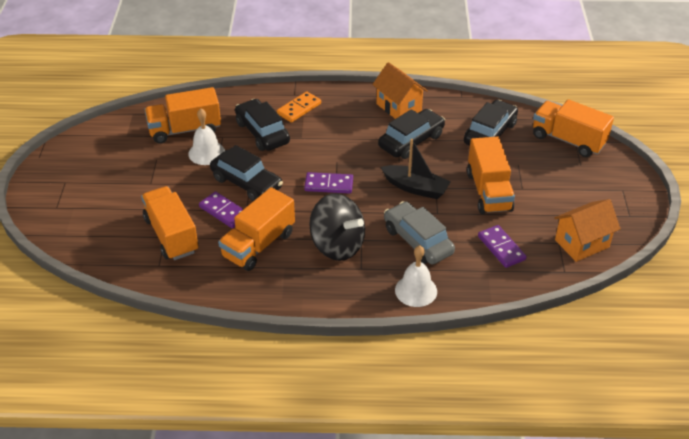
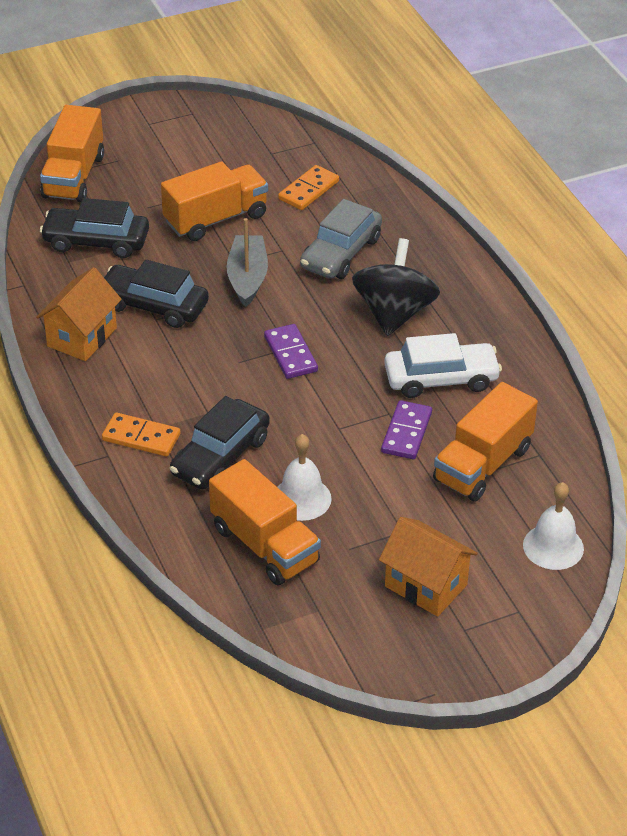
camera: 115 degrees left, 0 degrees up
(246, 183) = (338, 432): black car -> none
(258, 245) = (441, 379): orange truck -> white car
(415, 188) = (247, 278): black boat -> grey boat
(416, 290) = (419, 235): white bell -> white bell (553, 546)
(501, 248) = (309, 190): purple domino -> orange domino
(582, 243) = (262, 137): orange house -> orange house (426, 585)

